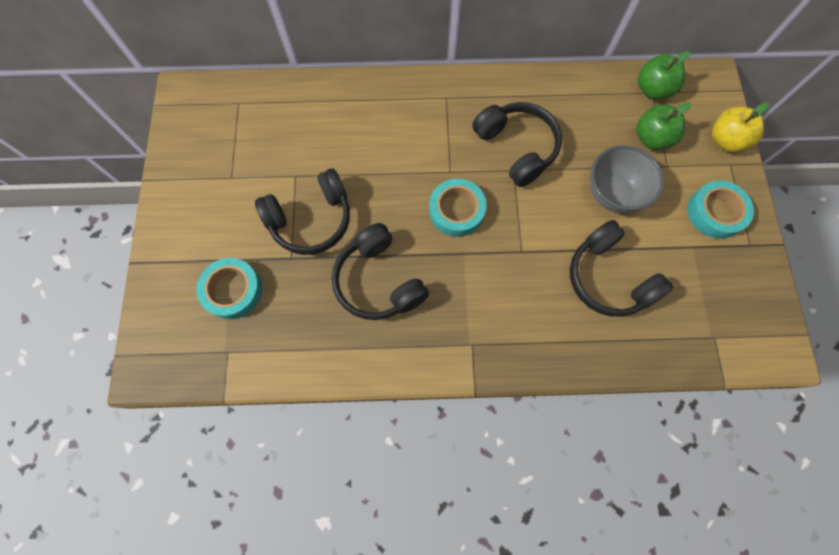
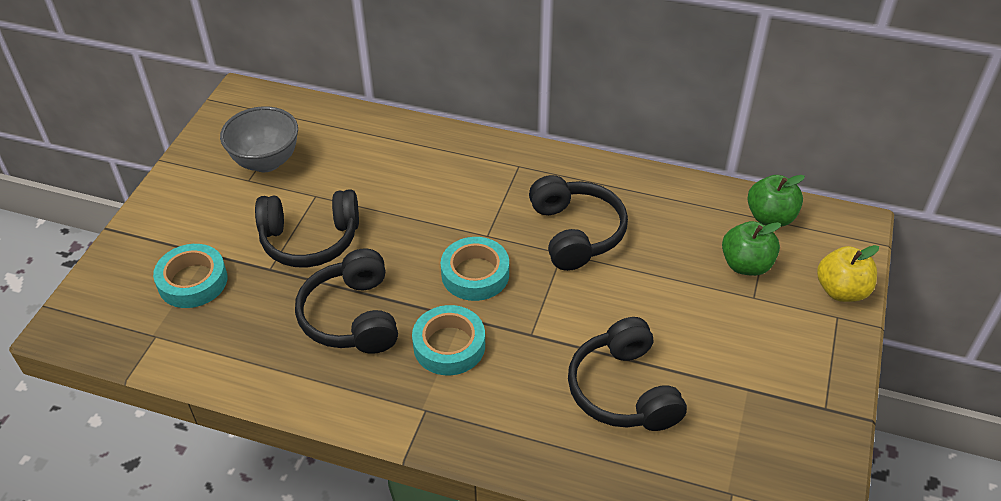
camera: 20 degrees right, 25 degrees down
(612, 194) = (670, 308): grey bowl -> grey bowl (266, 162)
(715, 212) = (793, 361): turquoise tape -> turquoise tape (449, 345)

